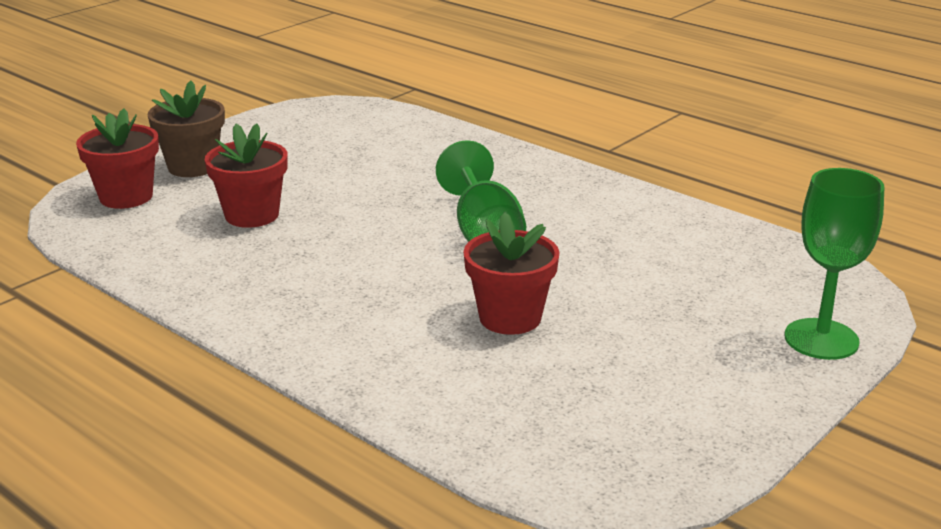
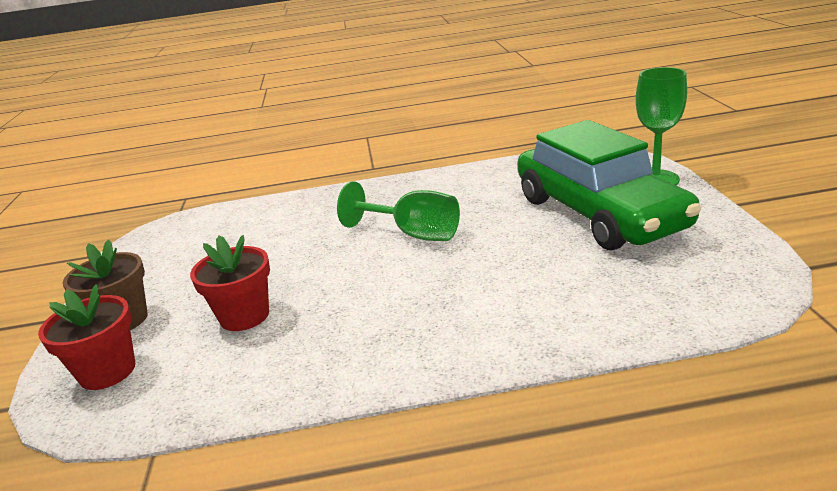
camera: 45 degrees left, 0 degrees up
(510, 318) = (527, 259): red flower pot -> none
(671, 327) = (598, 213): none -> green car

